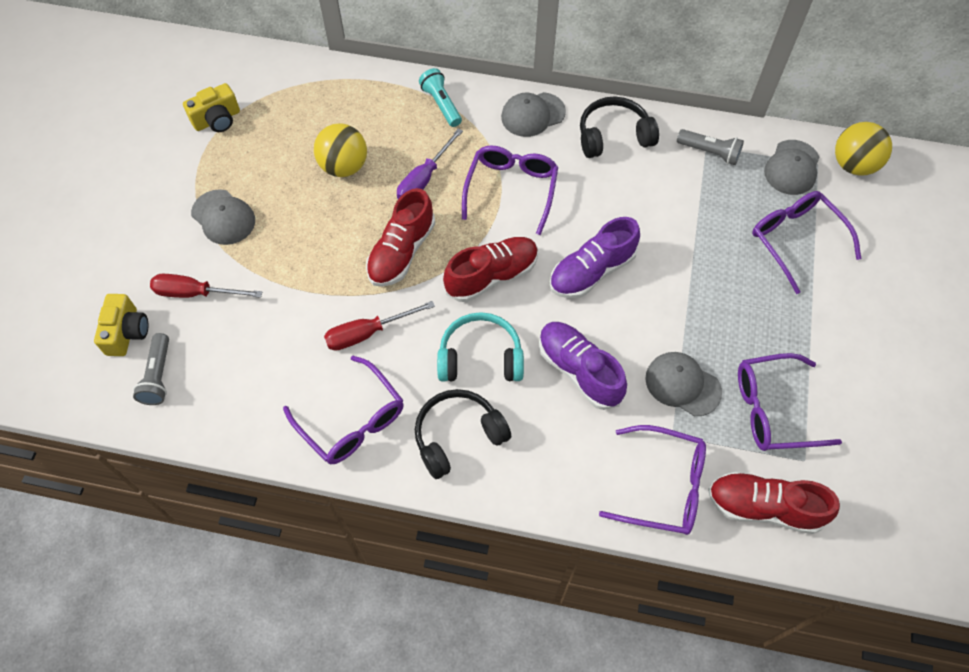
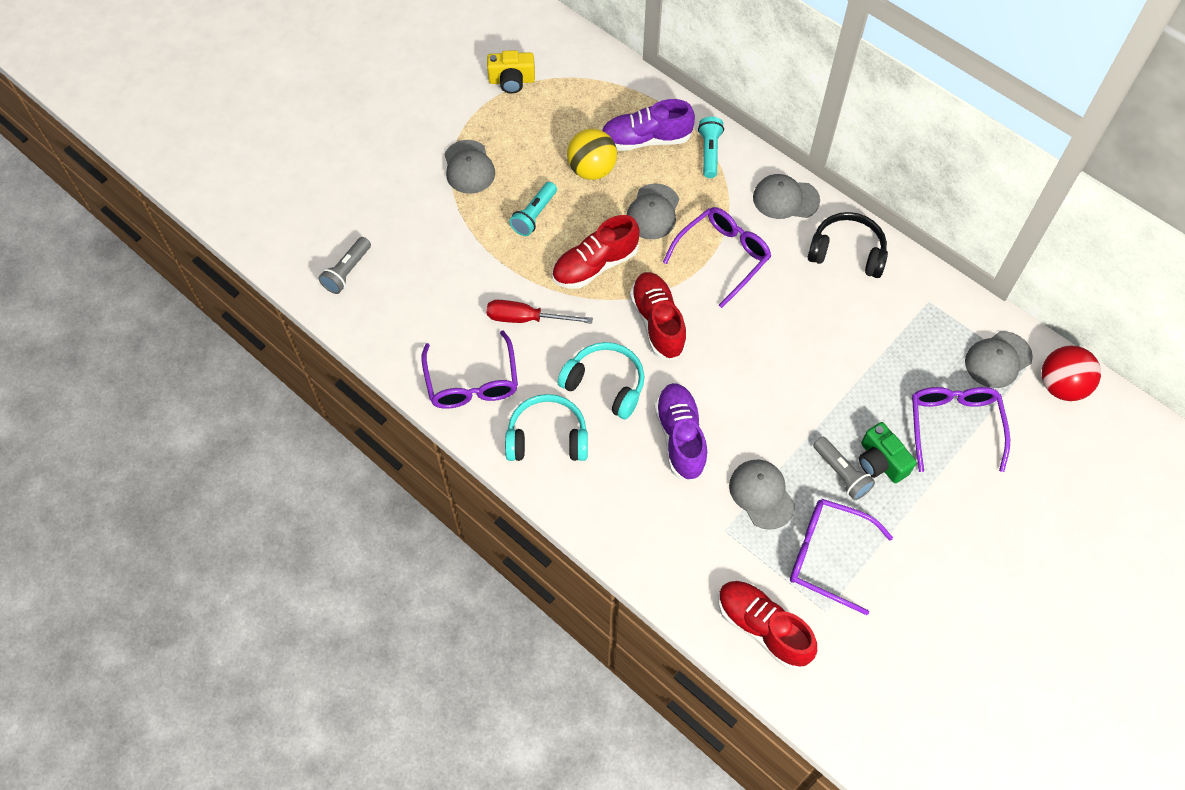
camera: 30 degrees right, 0 degrees up
(127, 332) = (343, 225): yellow camera -> none
(195, 293) = (412, 219): red screwdriver -> none
(315, 233) = (534, 215): none -> turquoise flashlight
(424, 179) = (653, 212): purple screwdriver -> grey cap
(458, 436) = (547, 437): black headphones -> turquoise headphones
(492, 276) = (658, 322): red shoe -> red shoe turned 105 degrees counterclockwise
(592, 271) = (747, 361): purple shoe -> purple shoe (646, 139)
(663, 486) = (689, 565): purple glasses -> none
(710, 152) = (928, 309): grey flashlight -> grey flashlight (841, 473)
(760, 302) = (880, 461): none -> green camera
(853, 165) = (1061, 386): yellow ball -> red ball

